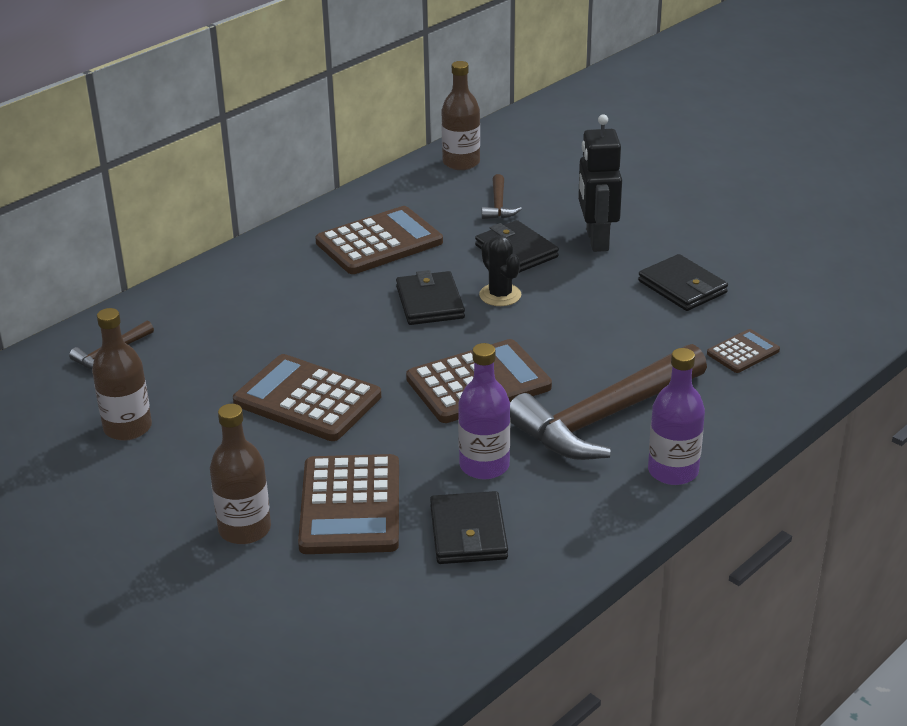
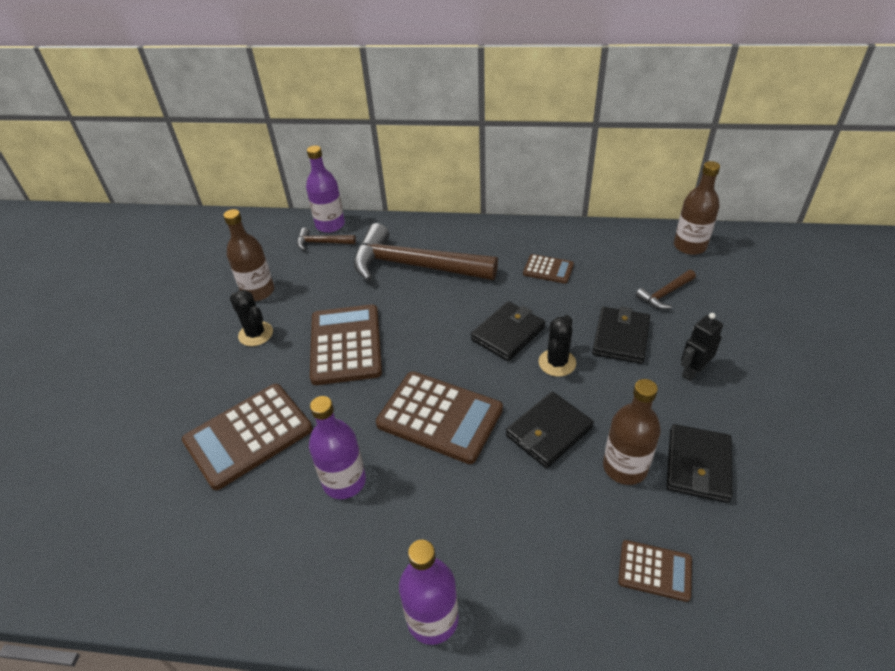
camera: 55 degrees right, 10 degrees up
(86, 336) = (330, 225): none -> purple bottle
(200, 453) = (256, 334): none -> black cactus
(244, 529) = (193, 400): brown bottle -> brown bottle (625, 467)
(379, 242) = (548, 269): brown calculator -> brown calculator, size x0.51
(468, 532) = (259, 521): black wallet -> black wallet (549, 432)
(596, 240) = (692, 372): black robot -> black robot, size x0.61
(605, 417) = (466, 522): brown hammer -> brown hammer (415, 266)

